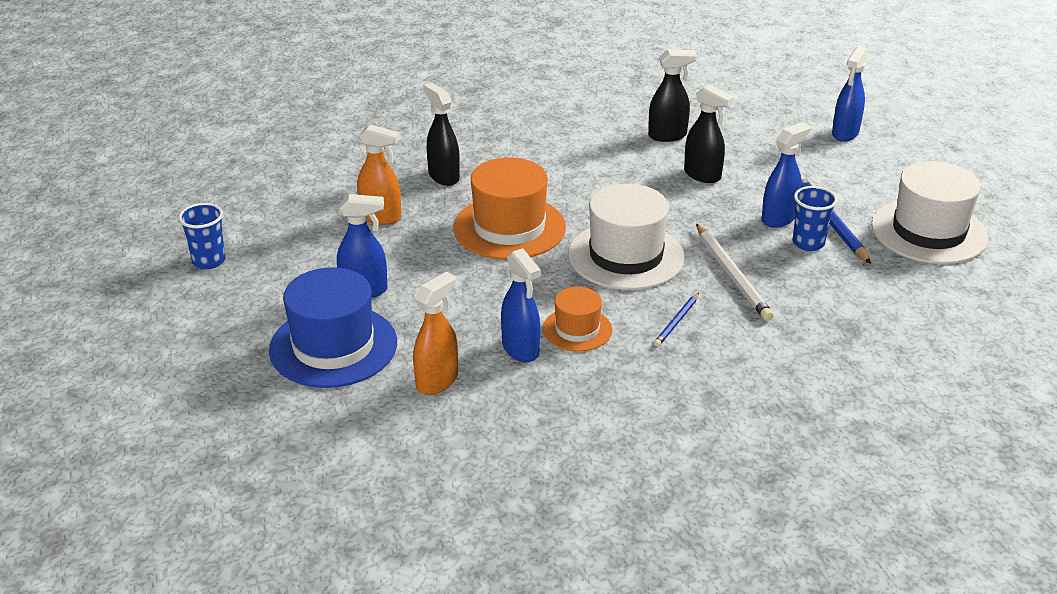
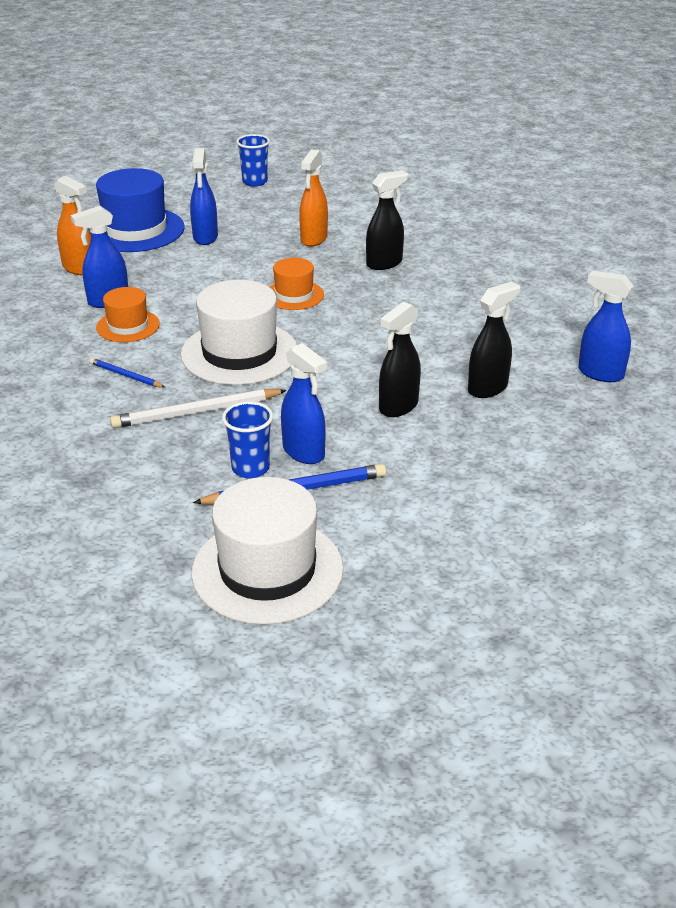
camera: 90 degrees right, 0 degrees up
(509, 227) = (294, 295): orange hat -> orange hat, size x0.56
(668, 135) = (488, 388): black spray bottle -> black spray bottle turned 120 degrees counterclockwise
(845, 133) = (521, 530): blue spray bottle -> blue spray bottle (600, 373)

